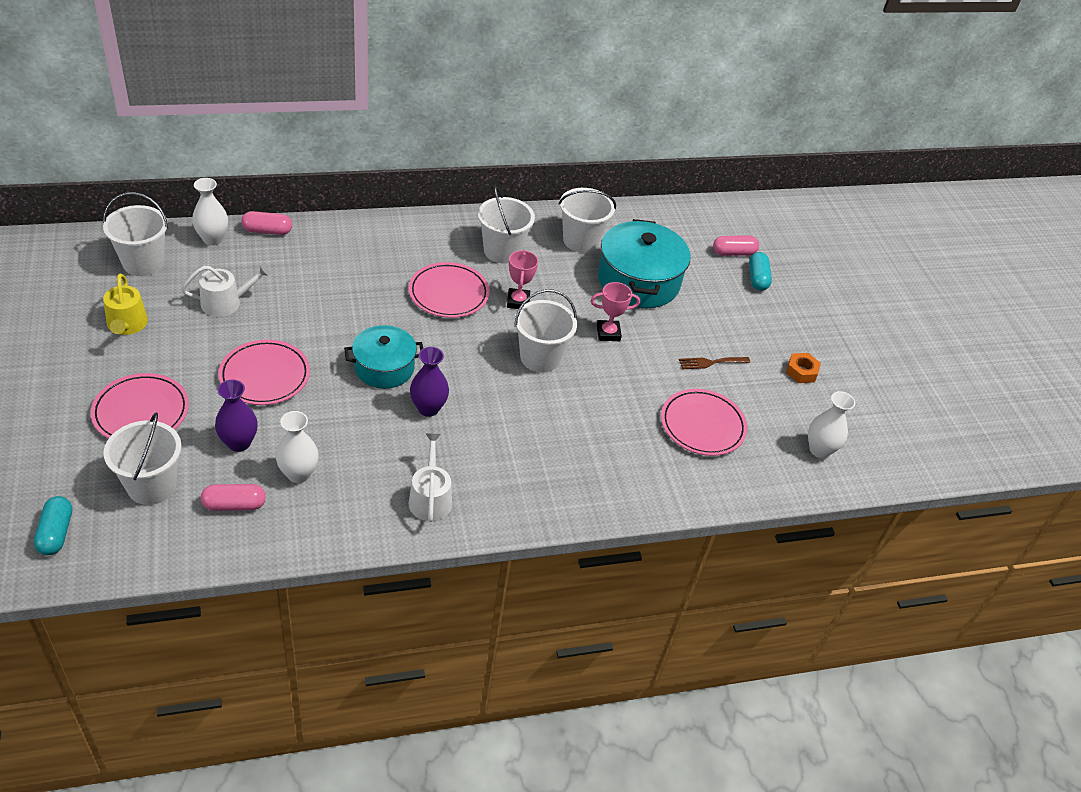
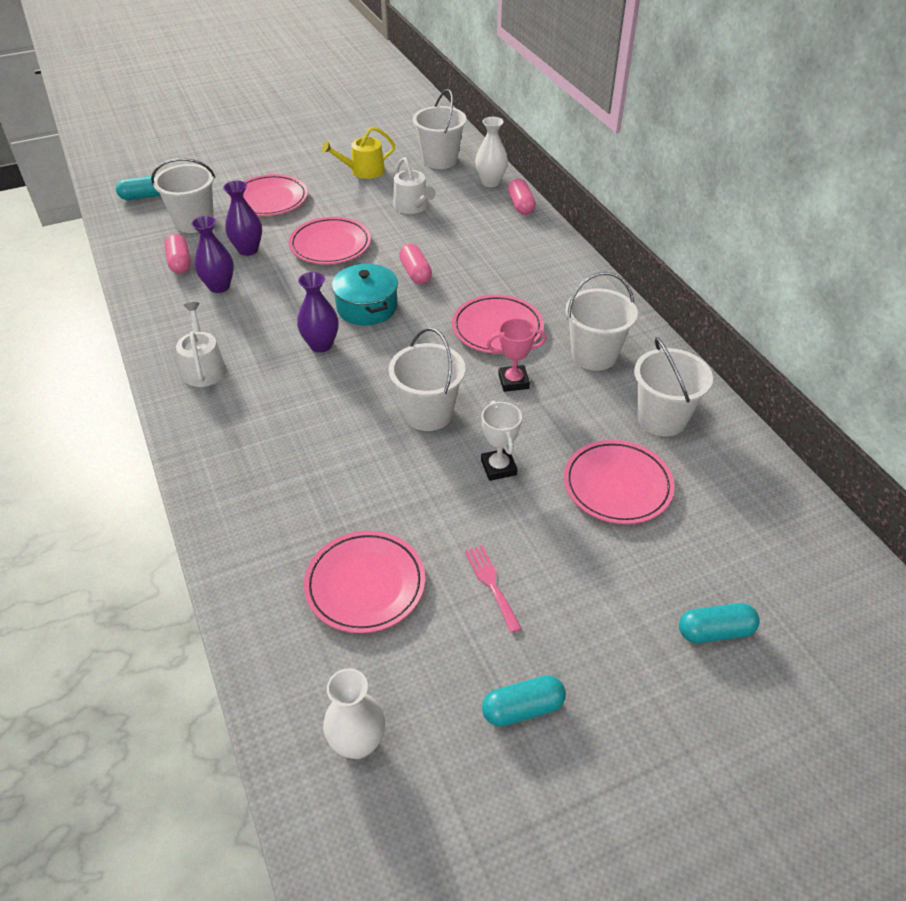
camera: 85 degrees right, 0 degrees up
(298, 474) = (219, 286): white vase -> purple vase
(430, 497) = (203, 367): white watering can -> white watering can turned 90 degrees counterclockwise
(608, 333) = (498, 467): pink trophy -> white trophy
(638, 281) = (617, 485): turquoise pot -> pink plate
(710, 363) = (491, 584): brown fork -> pink fork
(733, 253) = (757, 593): pink capsule -> pink capsule (415, 273)
(801, 371) = (522, 709): orange nut -> turquoise capsule

